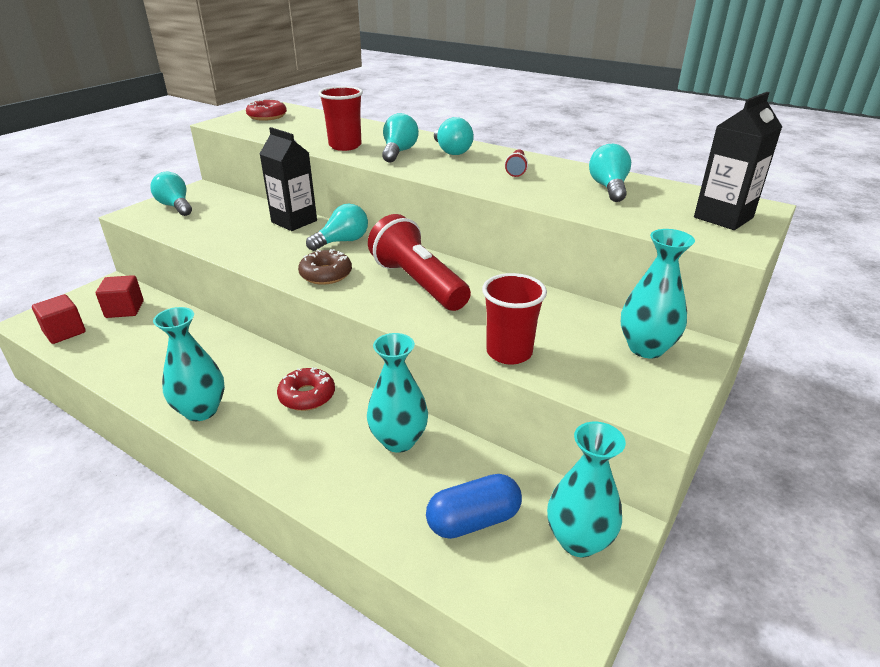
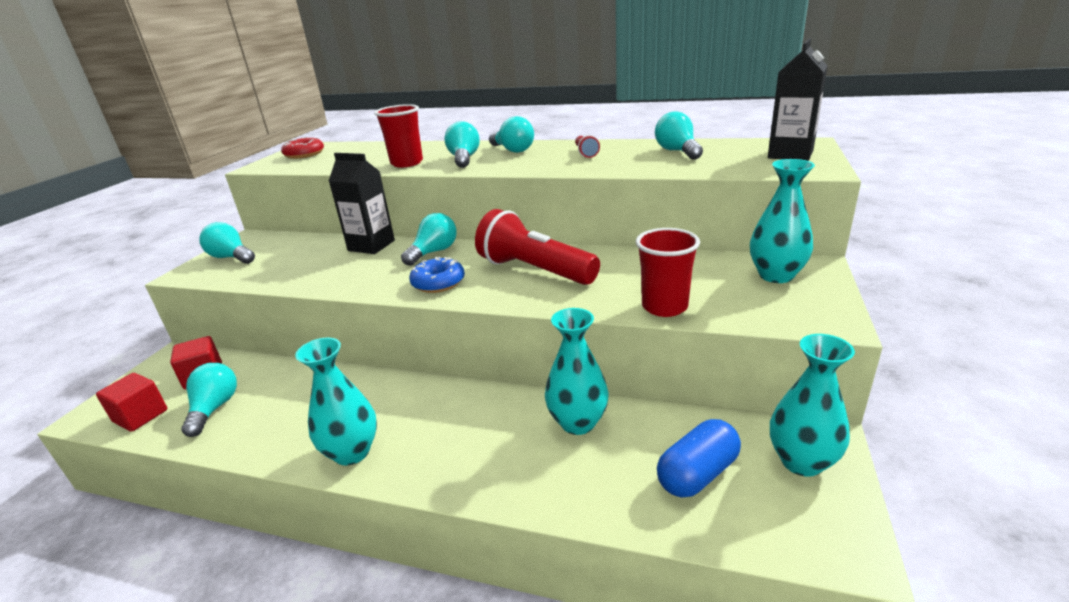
camera: 15 degrees left, 5 degrees down
(119, 341) = (214, 408): none -> turquoise light bulb
(307, 396) = (459, 407): red donut -> none
(326, 274) = (438, 283): brown donut -> blue donut

